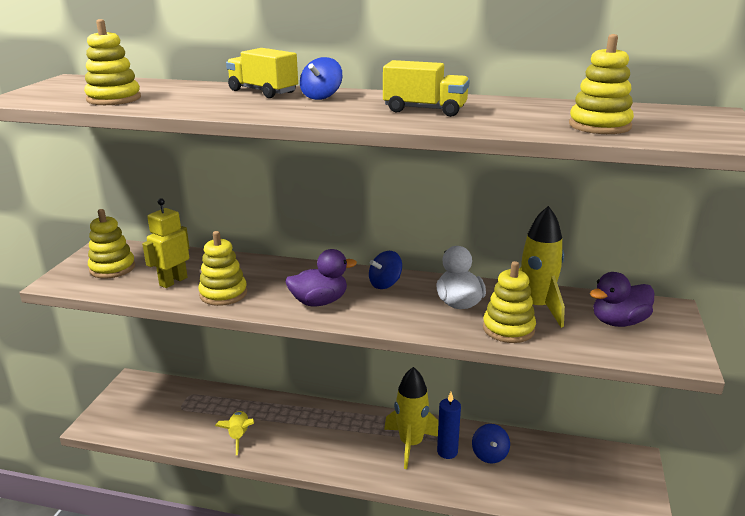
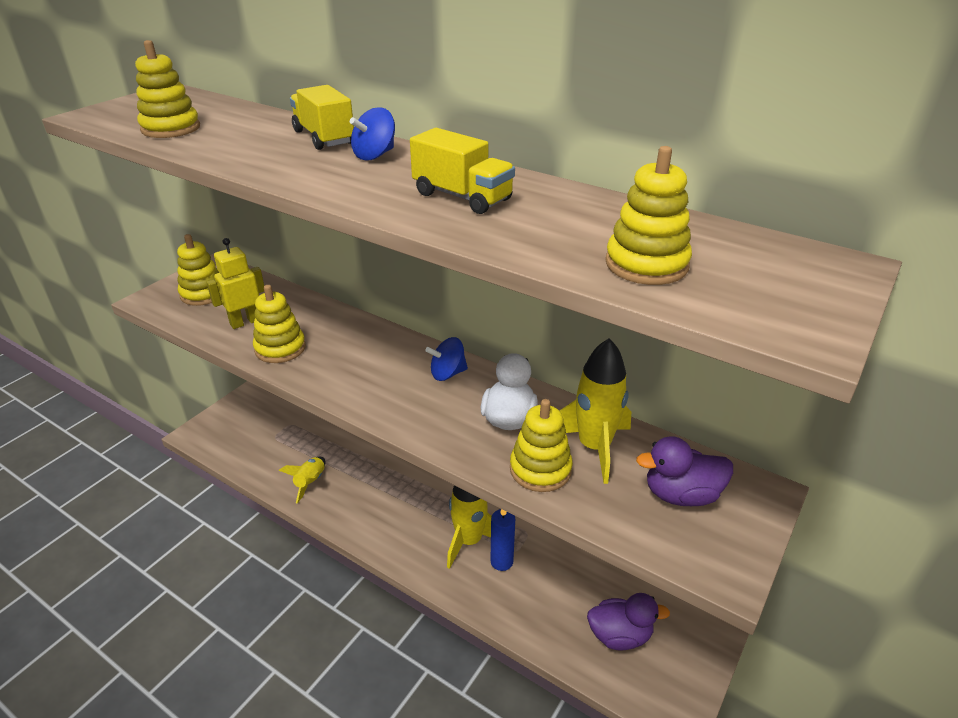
camera: 20 degrees right, 10 degrees up
(319, 302) = (364, 381): purple duck -> purple duck (620, 635)
(489, 455) = (545, 579): blue spinning top -> none

